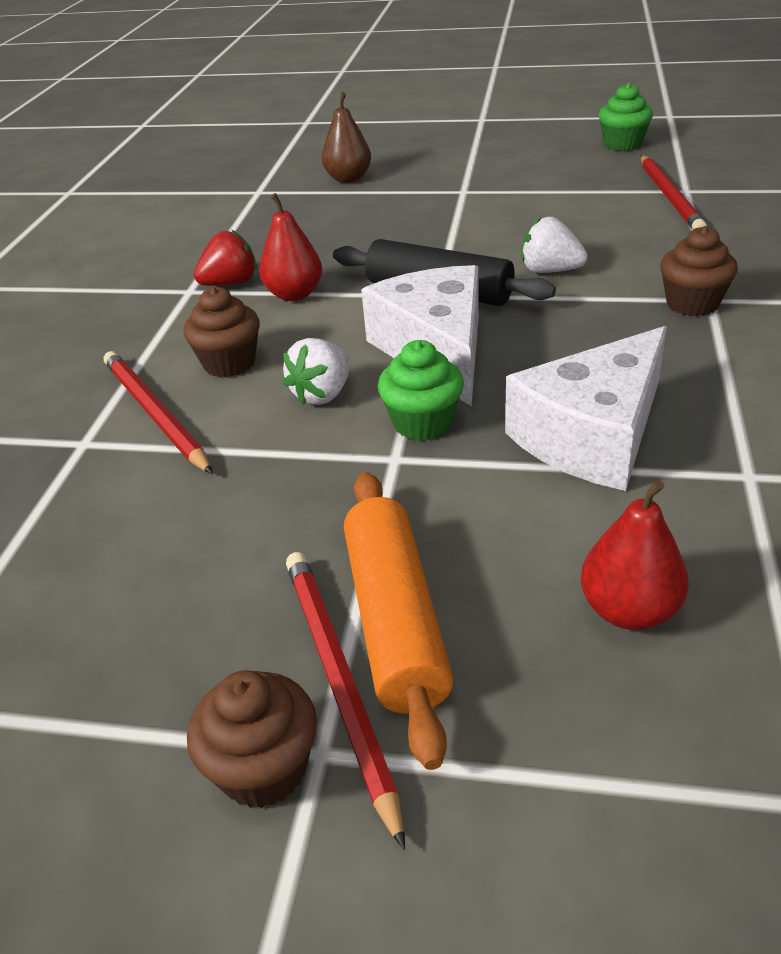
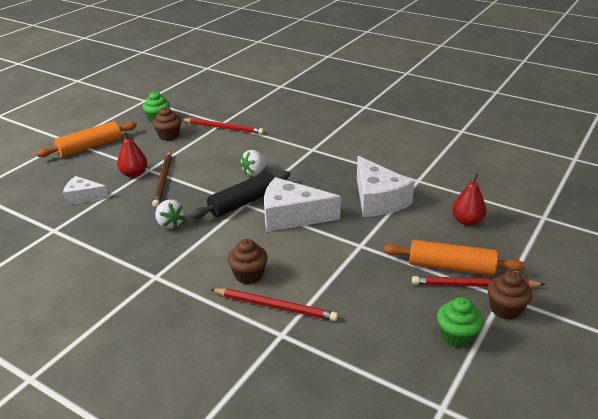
camera: 70 degrees left, 5 degrees down
(155, 414) = (275, 306): red pencil -> red pencil turned 150 degrees counterclockwise
(230, 283) = (164, 261): red strawberry -> none
(294, 294) = (200, 242): red pear -> red pear (134, 174)
(322, 394) = (300, 253): white strawberry -> white strawberry (170, 224)
(348, 179) = (83, 197): brown pear -> white cheese
(422, 423) = (342, 233): green cupcake -> green cupcake (456, 336)
(443, 210) = (163, 180): none -> brown pencil
(480, 136) = (90, 147): none -> orange rolling pin
(692, 304) = (312, 153): brown cupcake -> brown cupcake (169, 136)

